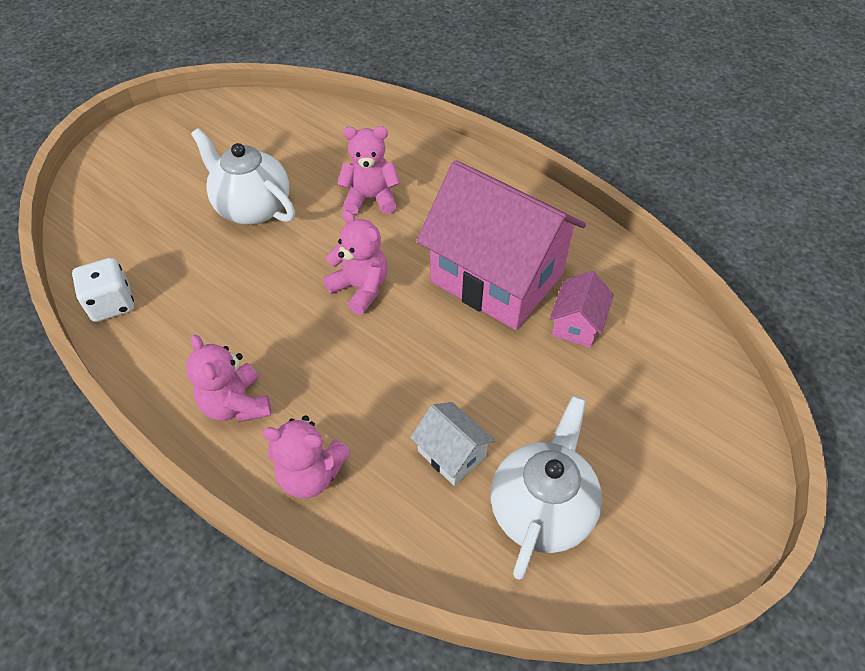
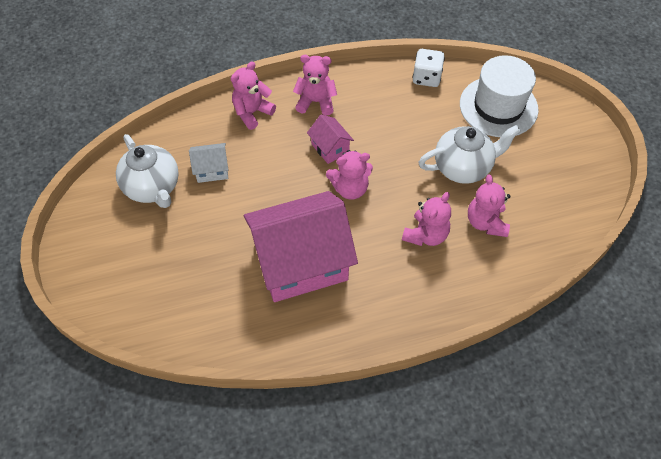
camera: 125 degrees right, 5 degrees up
(129, 216) = (498, 106): none -> white hat
(317, 163) = (486, 222): none -> pink teddy bear
(577, 324) = (232, 281): pink house -> pink house (330, 148)

